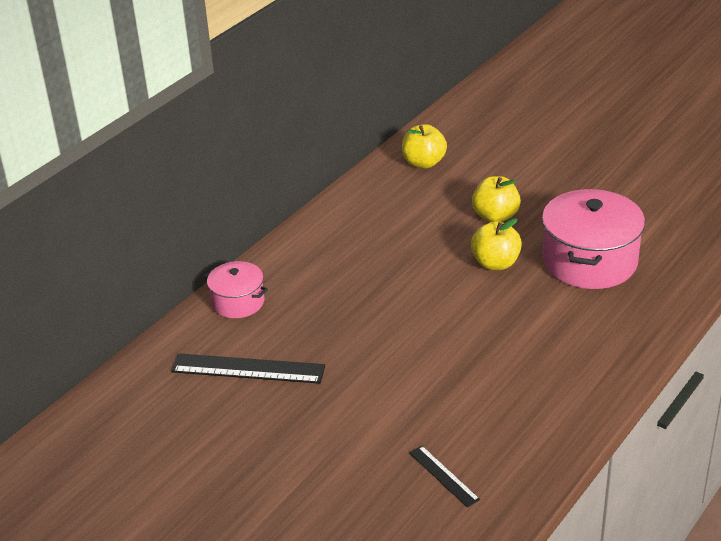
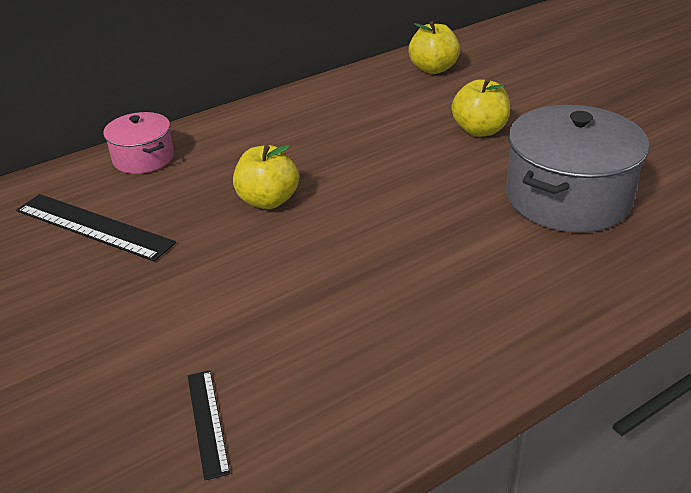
camera: 20 degrees right, 0 degrees up
(495, 263) = (449, 177): yellow apple -> yellow apple (268, 201)
(589, 261) = (567, 198): pink pot -> grey pot

